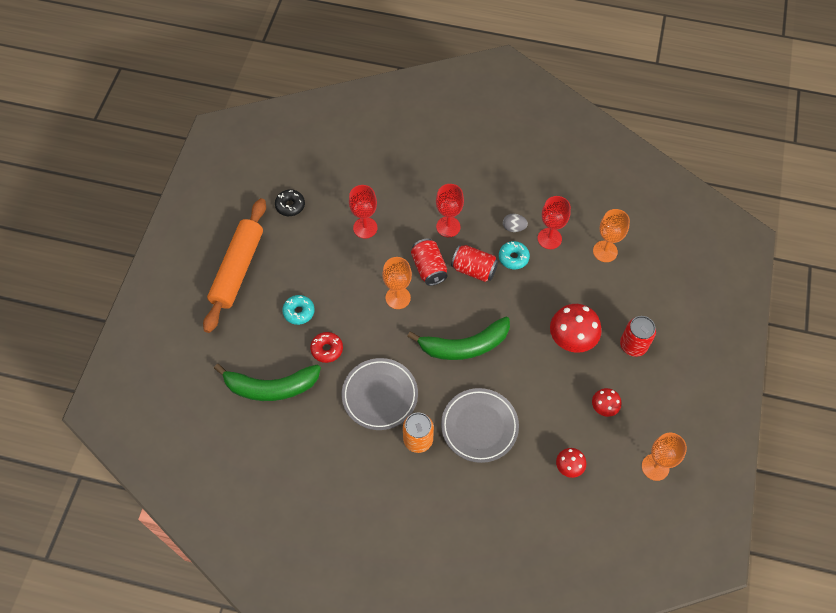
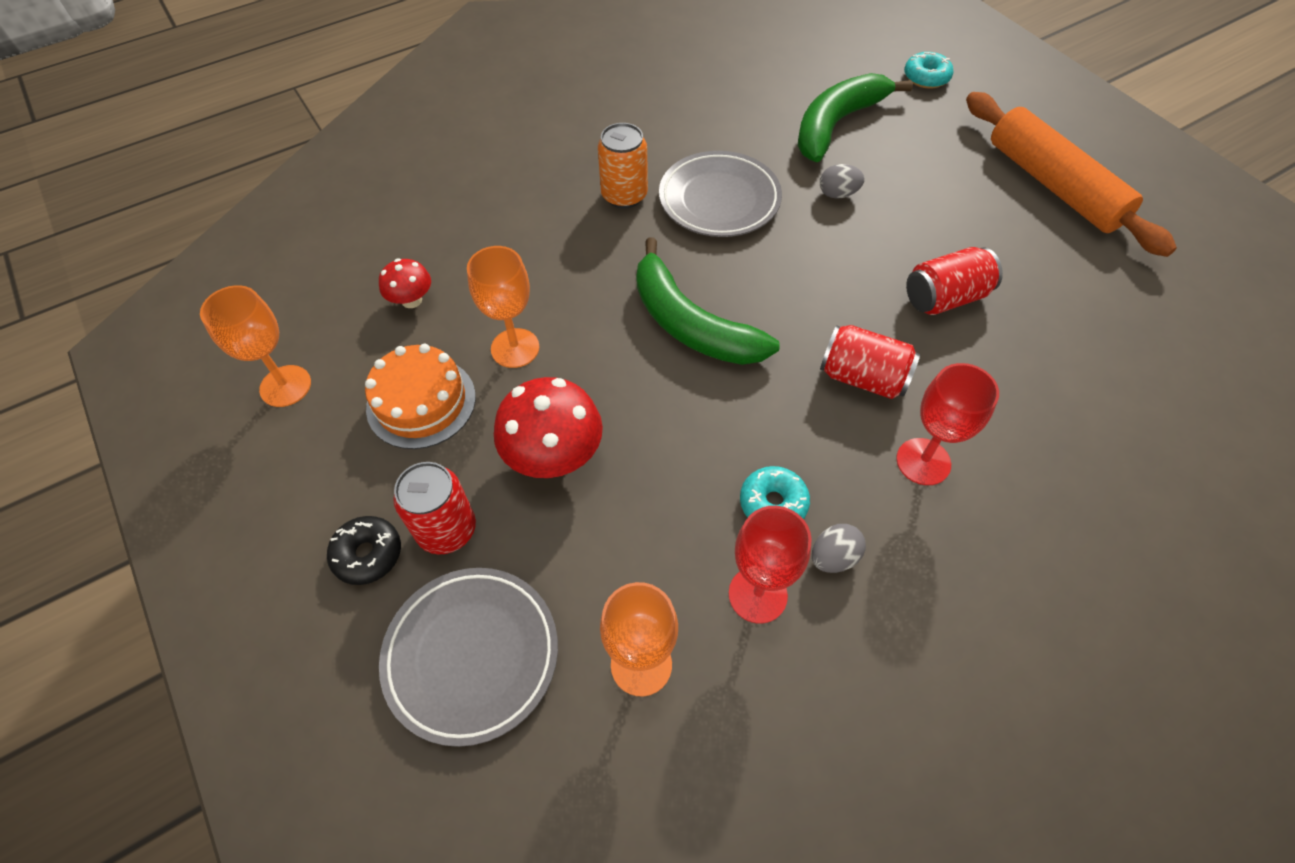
camera: 135 degrees right, 5 degrees down
(290, 205) = (1137, 297): black donut -> black donut (368, 554)
(299, 312) = (923, 201): turquoise donut -> turquoise donut (926, 77)
(327, 349) = (838, 194): red donut -> grey egg
(365, 228) = (1015, 354): red goblet -> none
(398, 298) = (846, 308): orange goblet -> orange goblet (515, 348)
(465, 346) = (691, 324): green banana -> green banana turned 75 degrees counterclockwise
(474, 269) = (804, 431): red can -> red can (944, 298)
(479, 426) = (568, 257): grey plate -> grey plate (472, 656)
(604, 407) = (421, 402): red mushroom -> orange cake

